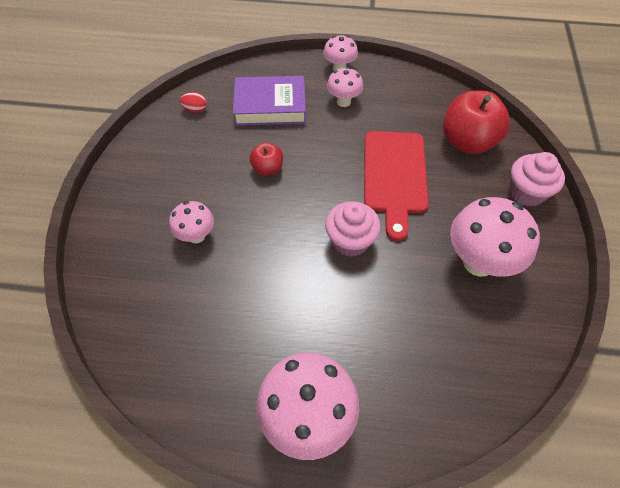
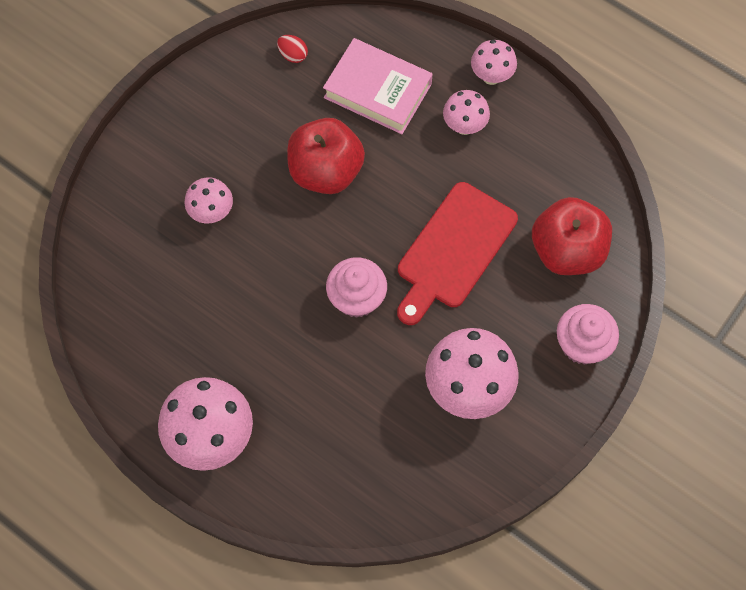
camera: 30 degrees right, 10 degrees up
(267, 168) = (326, 171): red apple -> red apple, size x1.92
(270, 106) = (377, 91): purple book -> pink book

